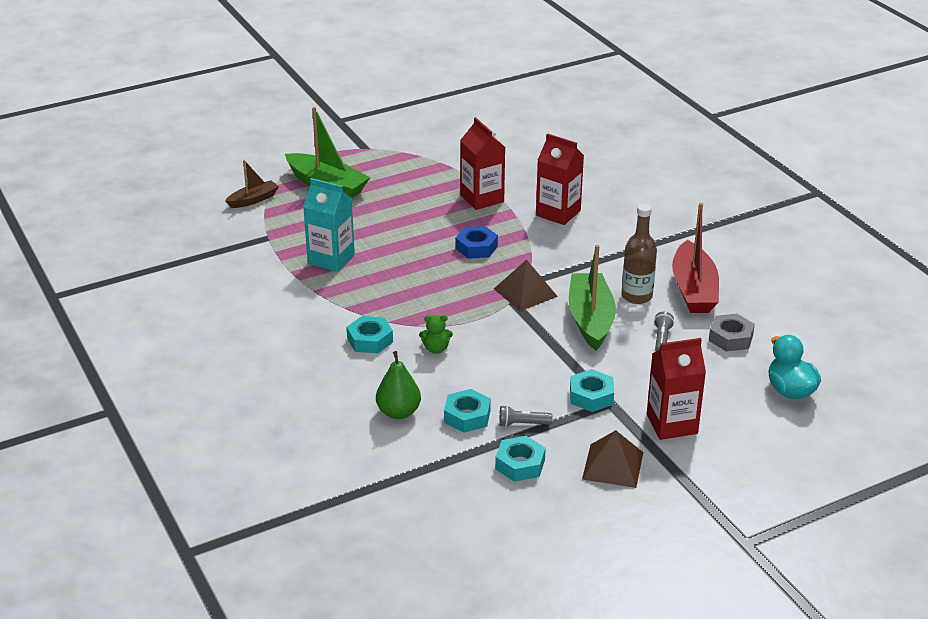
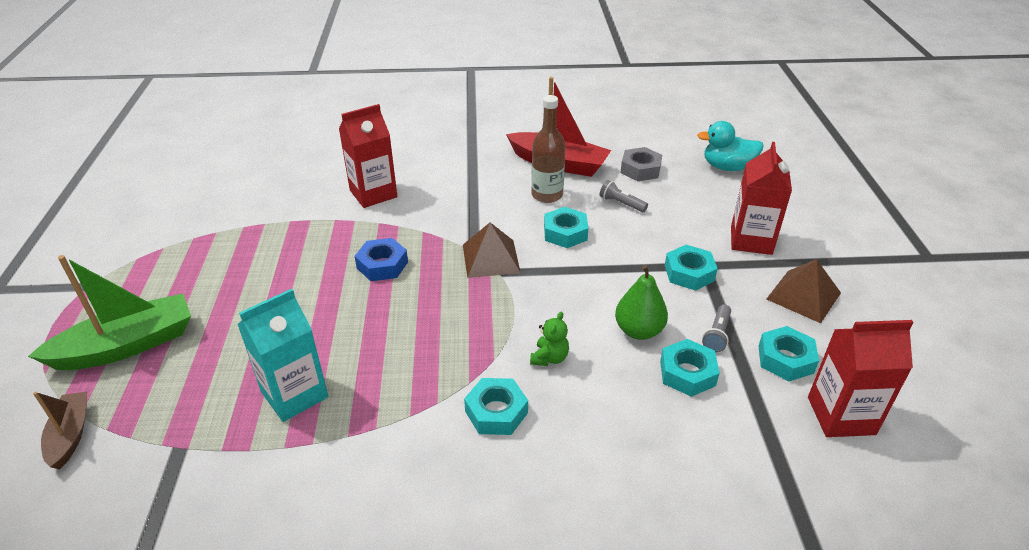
camera: 65 degrees left, 5 degrees up
(398, 412) = (656, 431): green pear -> green pear (638, 331)
(482, 198) = (296, 232): red carton -> red carton (841, 415)
(590, 319) = (565, 233): green boat -> turquoise nut

